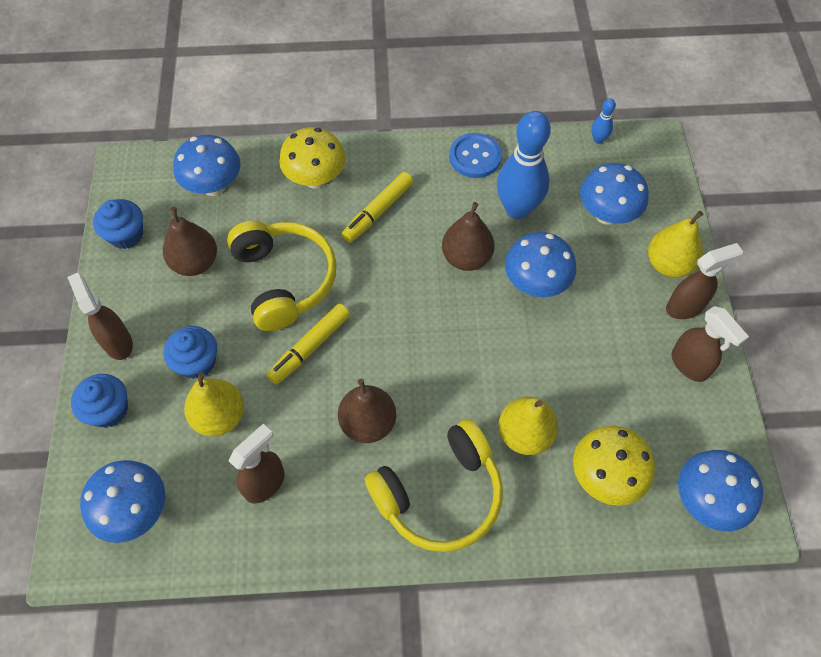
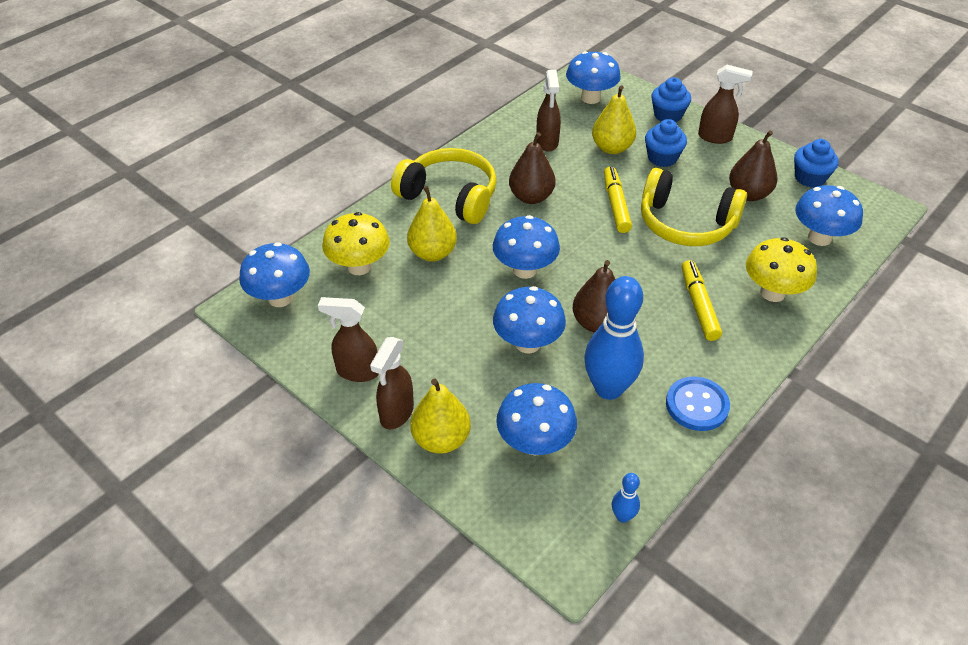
camera: 135 degrees right, 15 degrees down
(440, 494) = (450, 196): yellow headphones -> yellow headphones turned 105 degrees clockwise
(465, 348) = (525, 270): none -> blue mushroom

